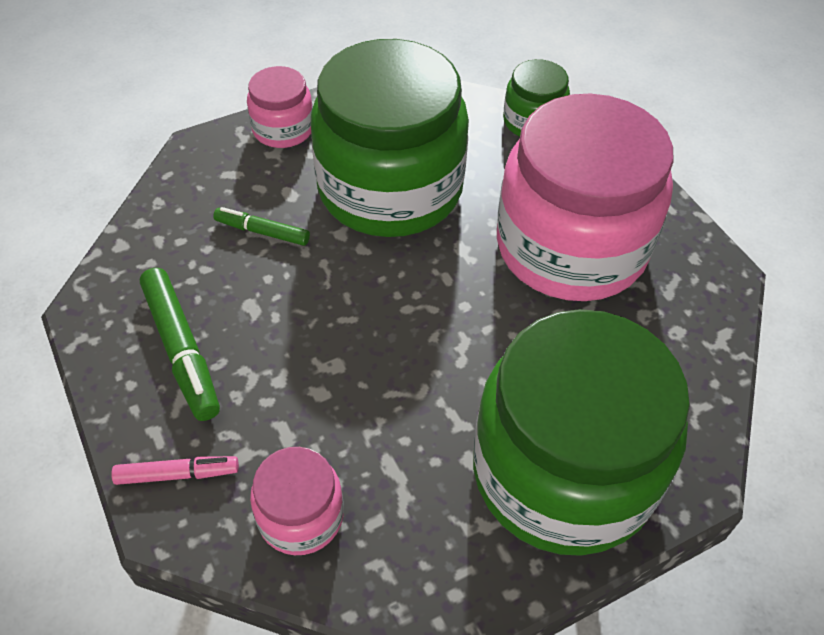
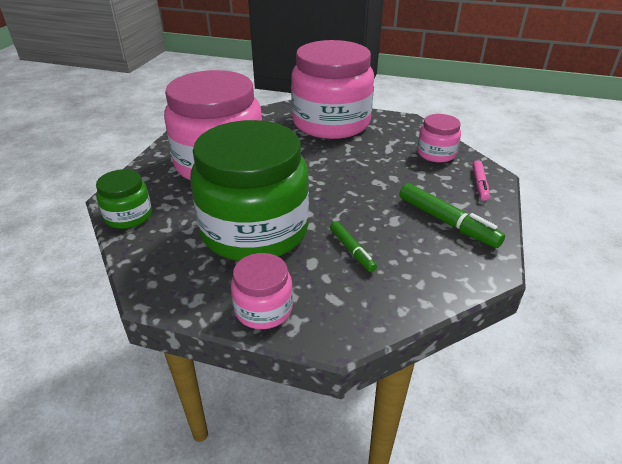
camera: 135 degrees left, 15 degrees down
(177, 474) = (479, 184): pink marker -> pink marker turned 120 degrees counterclockwise
(181, 350) = (447, 222): green marker -> green marker turned 120 degrees clockwise
(563, 472) = (331, 123): green jar -> pink jar

